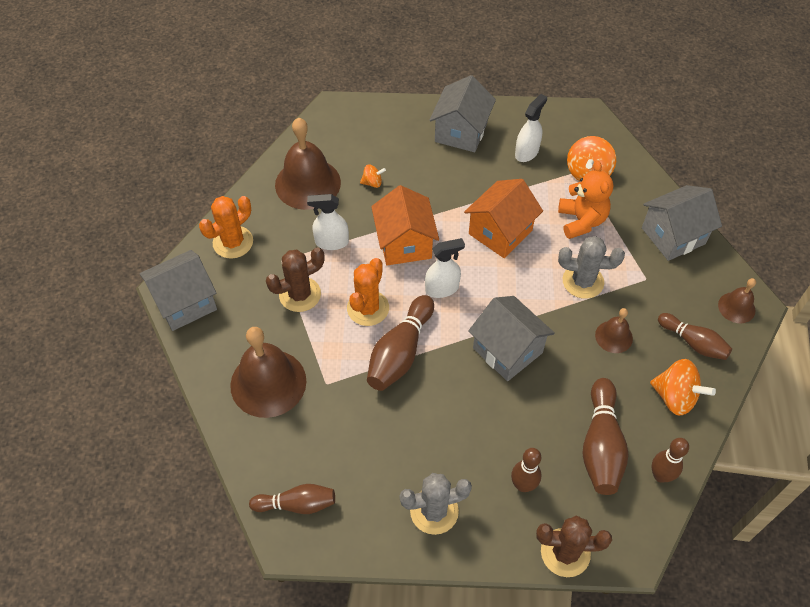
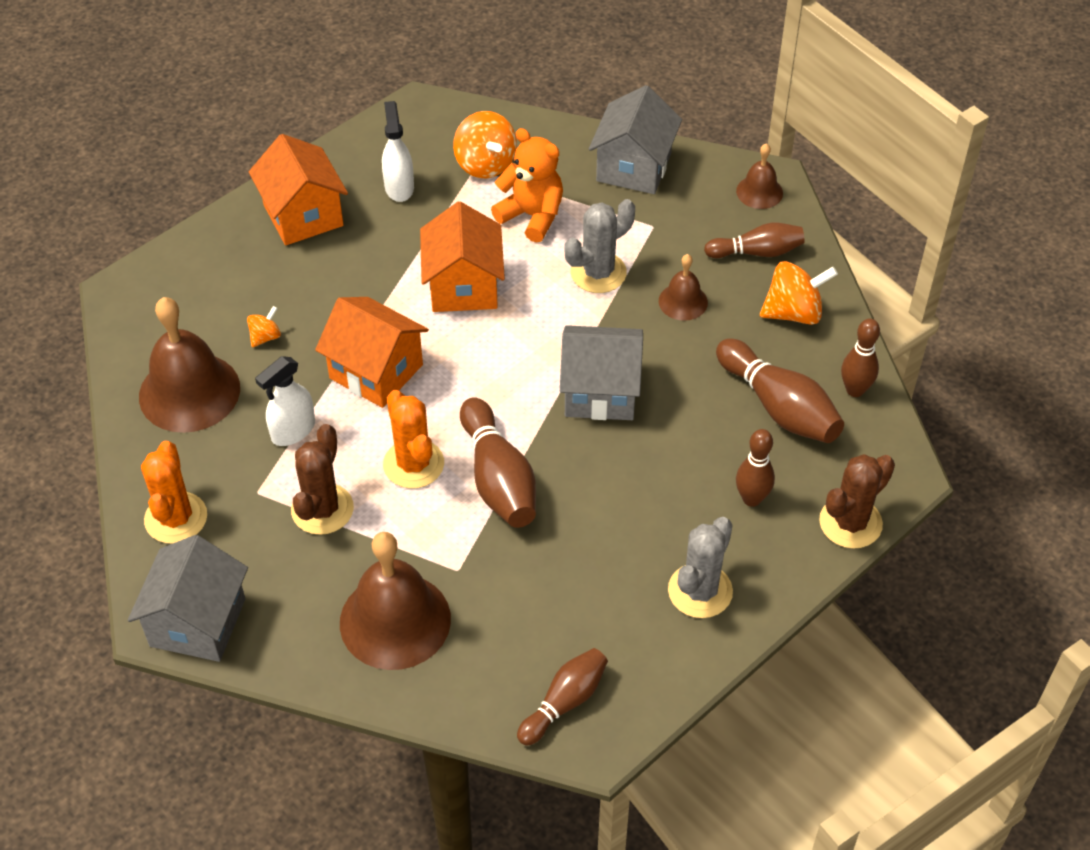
camera: 45 degrees left, 5 degrees down
(442, 288) = (468, 385): white spray bottle -> none
(461, 132) = (303, 215): grey house -> orange house

